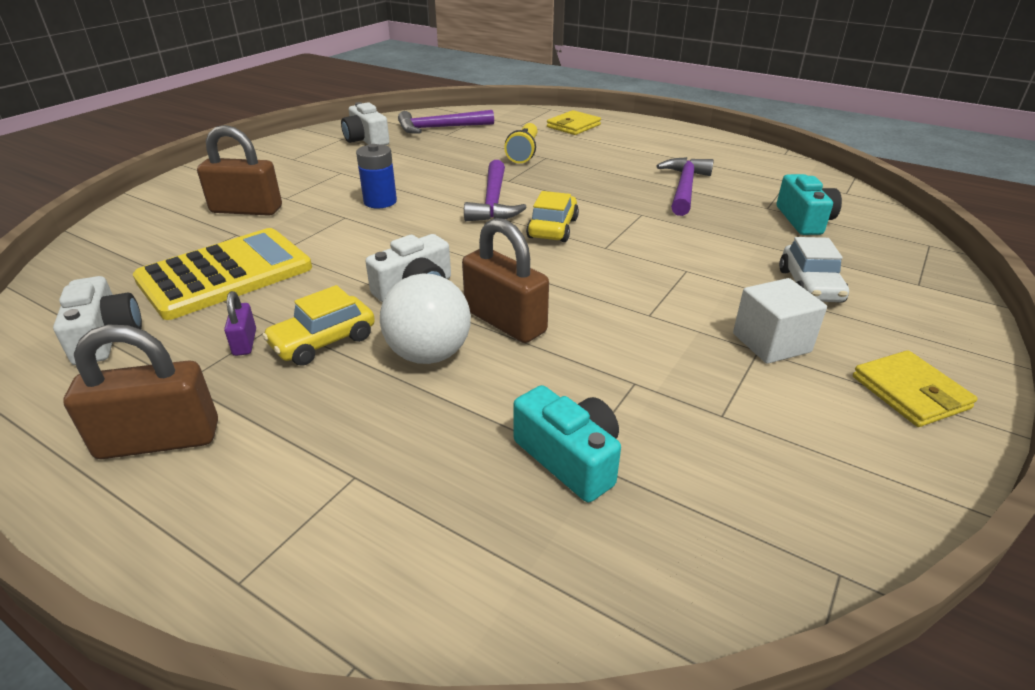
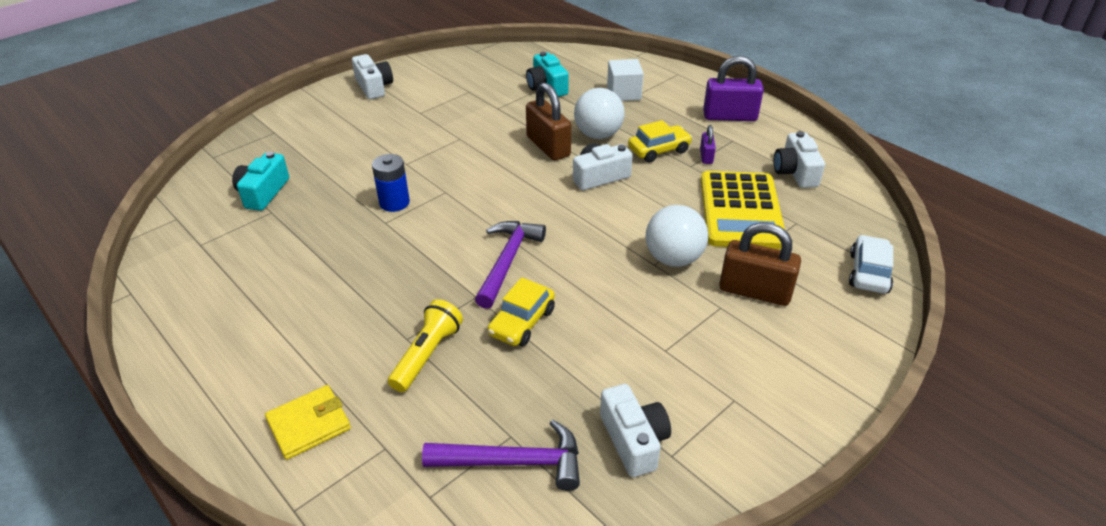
camera: 165 degrees left, 5 degrees up
(159, 440) = (729, 116): brown padlock -> purple padlock
(225, 274) = (740, 211): yellow calculator -> yellow calculator turned 60 degrees counterclockwise
(323, 222) = (673, 259): none -> white ball
(380, 201) = (619, 281): blue battery -> blue battery (394, 202)
(552, 228) = (473, 217): yellow car -> yellow car (522, 322)
(684, 188) = (311, 250): purple hammer -> none
(771, 343) = (409, 114): white cube -> white cube (624, 93)
(809, 286) = (342, 140): white car -> white car (868, 273)
(910, 392) = (374, 87): yellow wallet -> white camera

